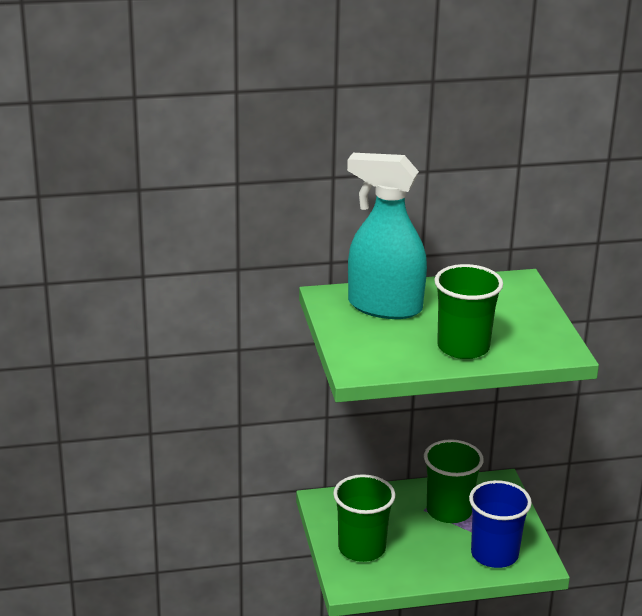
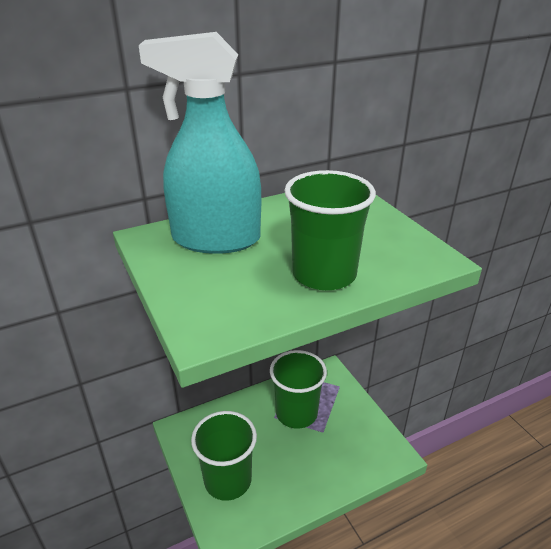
camera: 15 degrees left, 5 degrees up
(494, 554) = (352, 454): blue cup -> none

